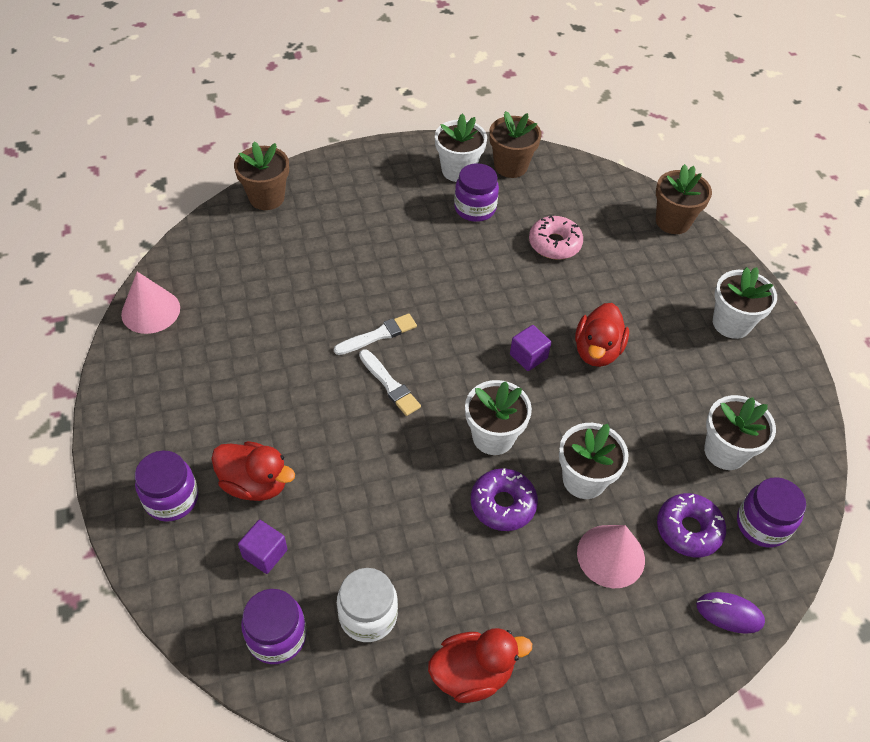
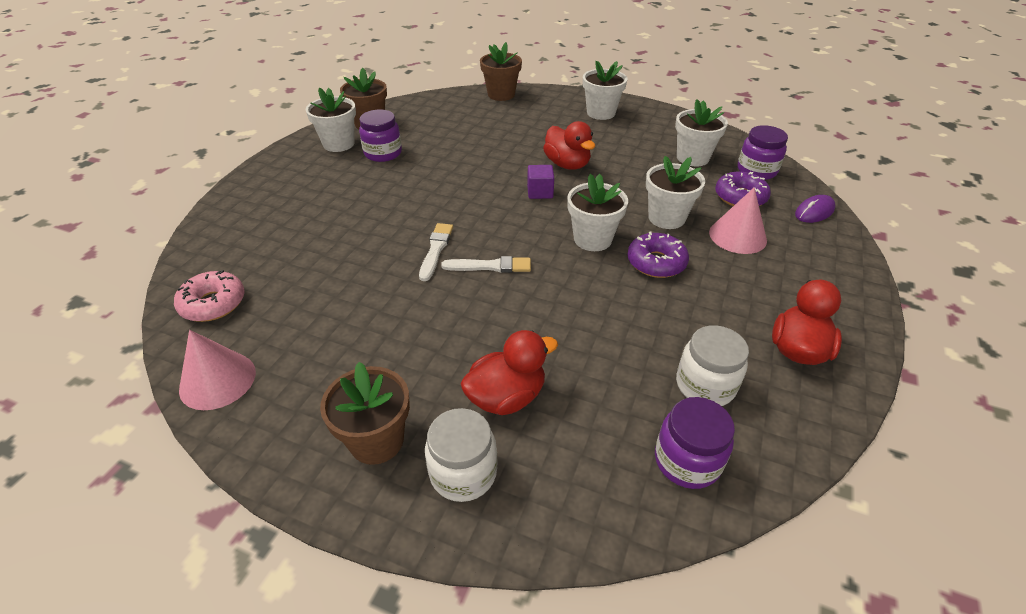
camera: 50 degrees left, 10 degrees down
(171, 499) = (463, 473): purple jar -> white jar
(265, 553) = (589, 427): purple cube -> none
(267, 198) = (209, 242): brown flower pot -> brown flower pot (377, 441)
(554, 244) = (460, 139): pink donut -> pink donut (213, 304)

